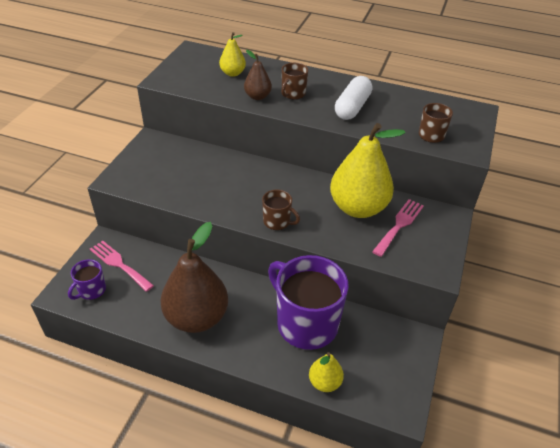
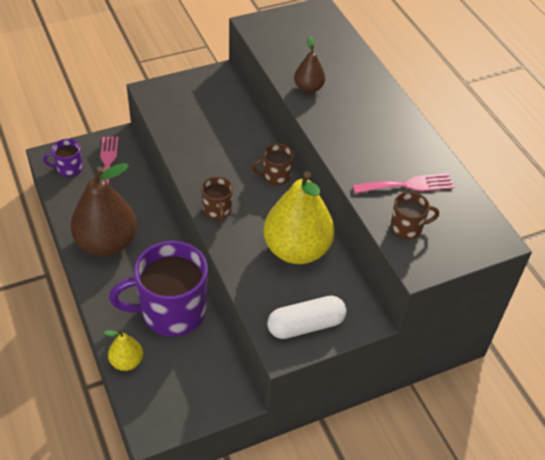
camera: 45 degrees right, 5 degrees up
(232, 73) = (320, 53): yellow pear -> none
(293, 94) = (343, 105): brown mug -> brown mug (276, 176)
(305, 323) = (171, 312): purple mug -> purple mug turned 105 degrees counterclockwise
(352, 107) = (375, 153): white capsule -> white capsule (306, 325)
(399, 225) = (308, 290): pink fork -> pink fork (408, 185)

